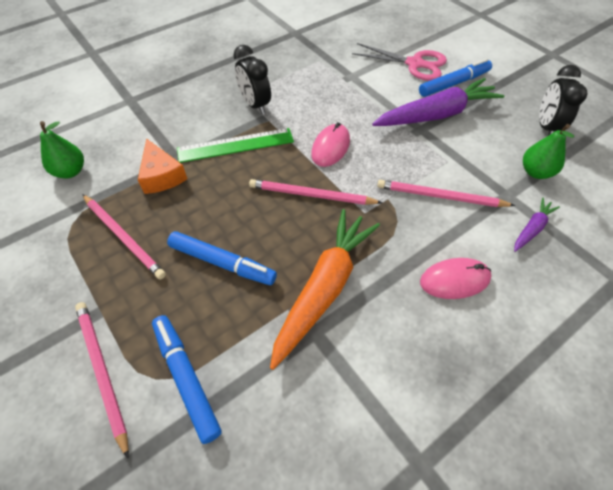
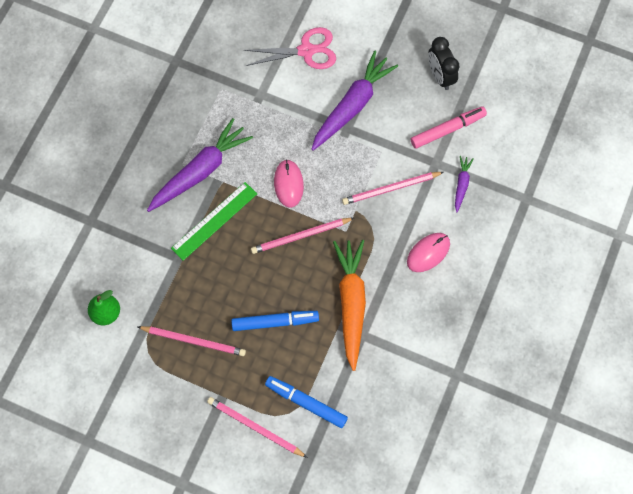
camera: 30 degrees left, 15 degrees up
(161, 176) = (179, 279): orange cheese -> none
(255, 105) = (200, 171): black clock -> purple carrot
(454, 83) = (350, 60): blue marker -> none
(535, 172) = (447, 130): green pear -> pink marker

